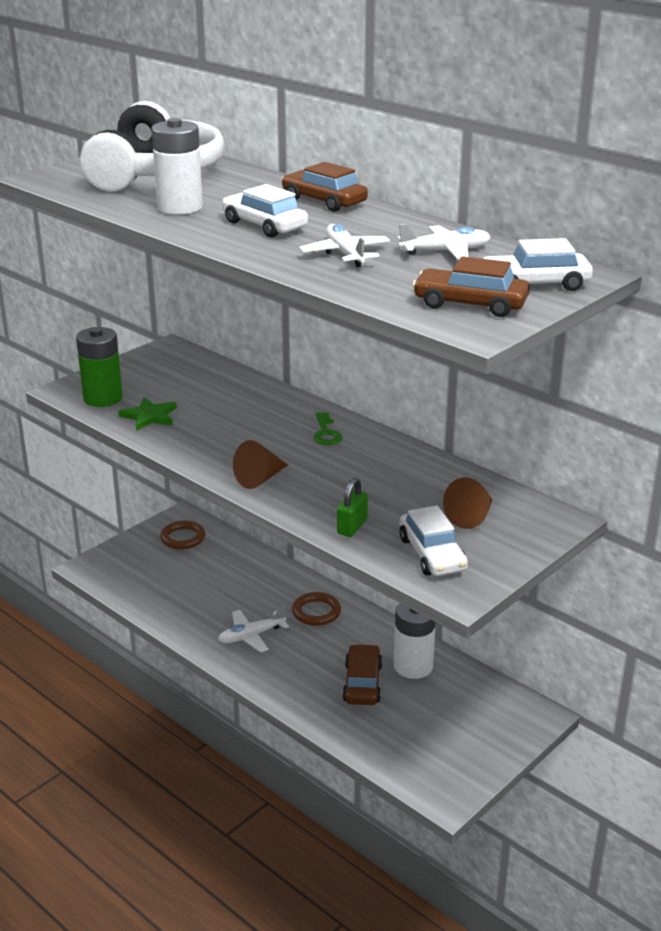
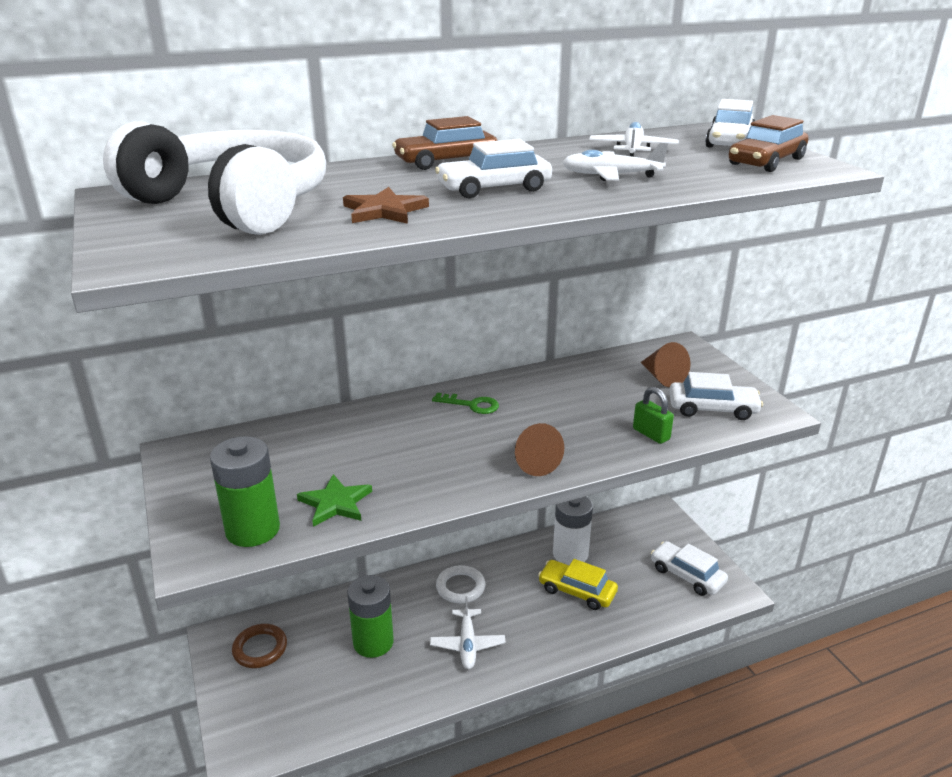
camera: 65 degrees left, 0 degrees up
(180, 207) = (384, 211): white battery -> brown star
(222, 587) = (373, 642): none -> green battery
(316, 612) = (460, 587): brown ring -> white ring
(362, 683) = (577, 591): brown car -> yellow car
(444, 756) = (687, 575): none -> white car

